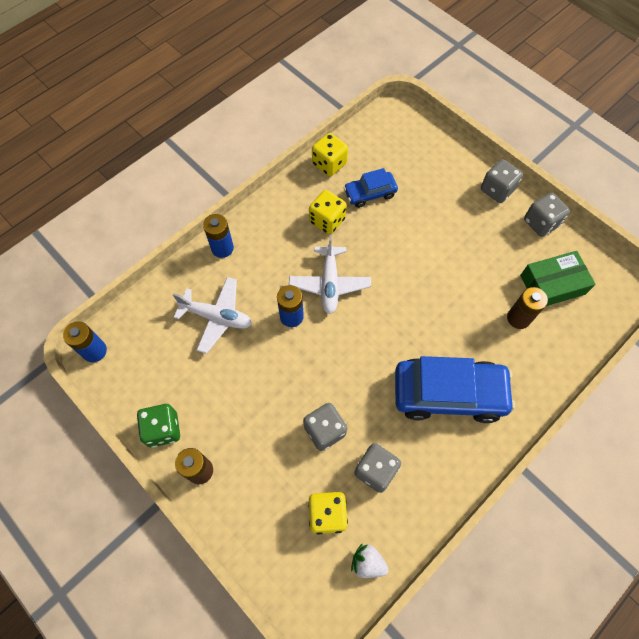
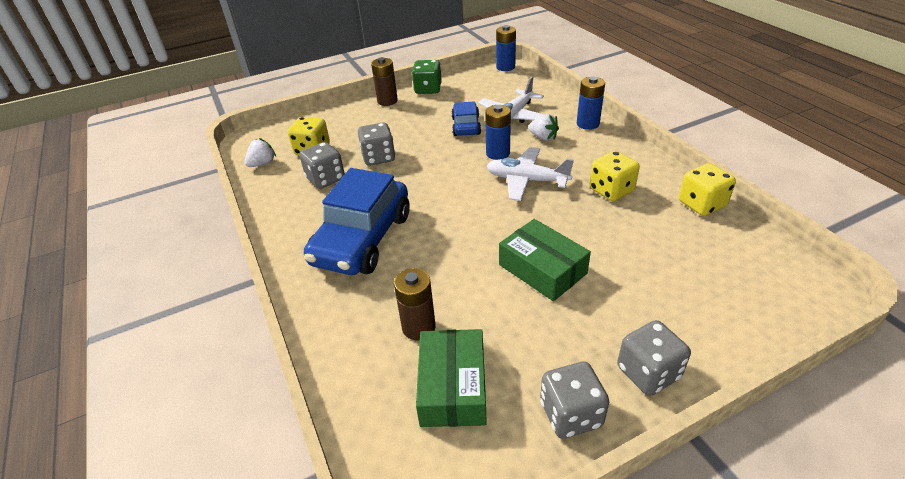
camera: 110 degrees right, 25 degrees down
(255, 282) = (543, 137): none -> white strawberry
(370, 193) = (650, 230): blue car -> blue car (466, 126)
(434, 254) = (542, 269): none -> green box

